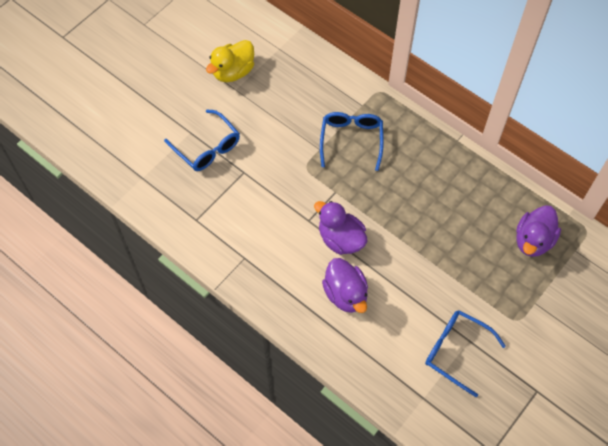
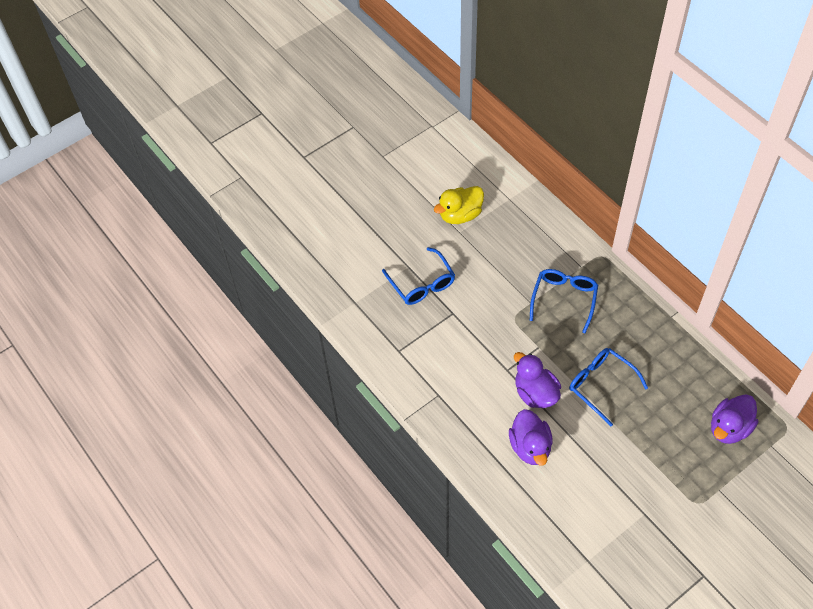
camera: 15 degrees right, 5 degrees down
(456, 351) = (629, 522): blue glasses -> blue glasses (601, 385)

